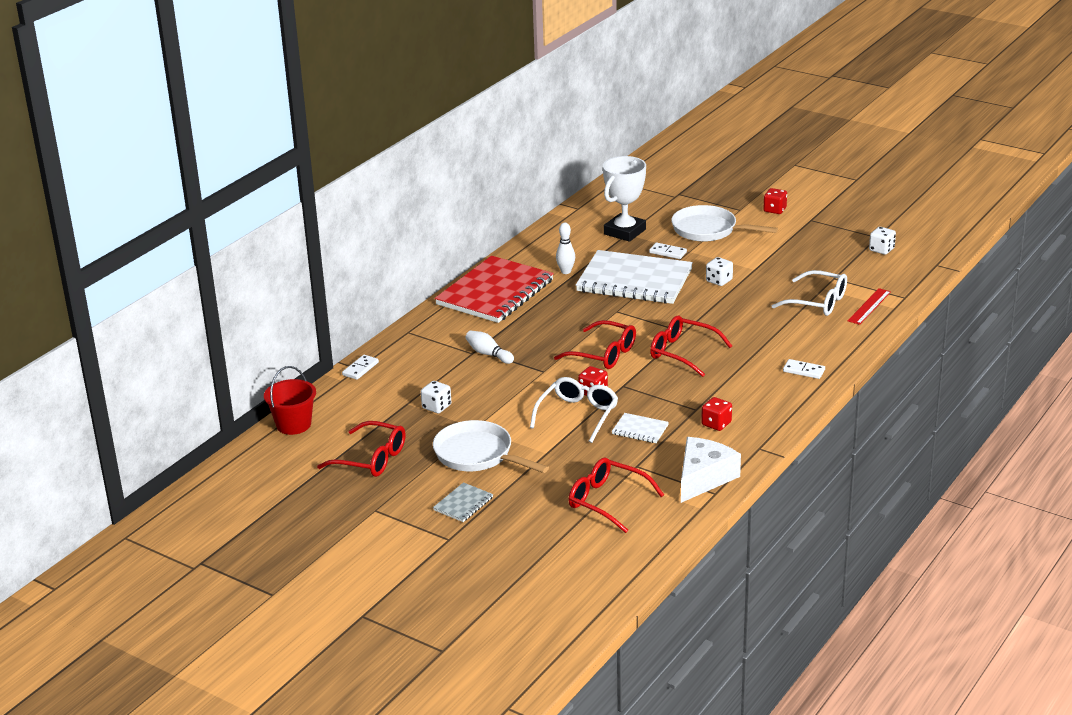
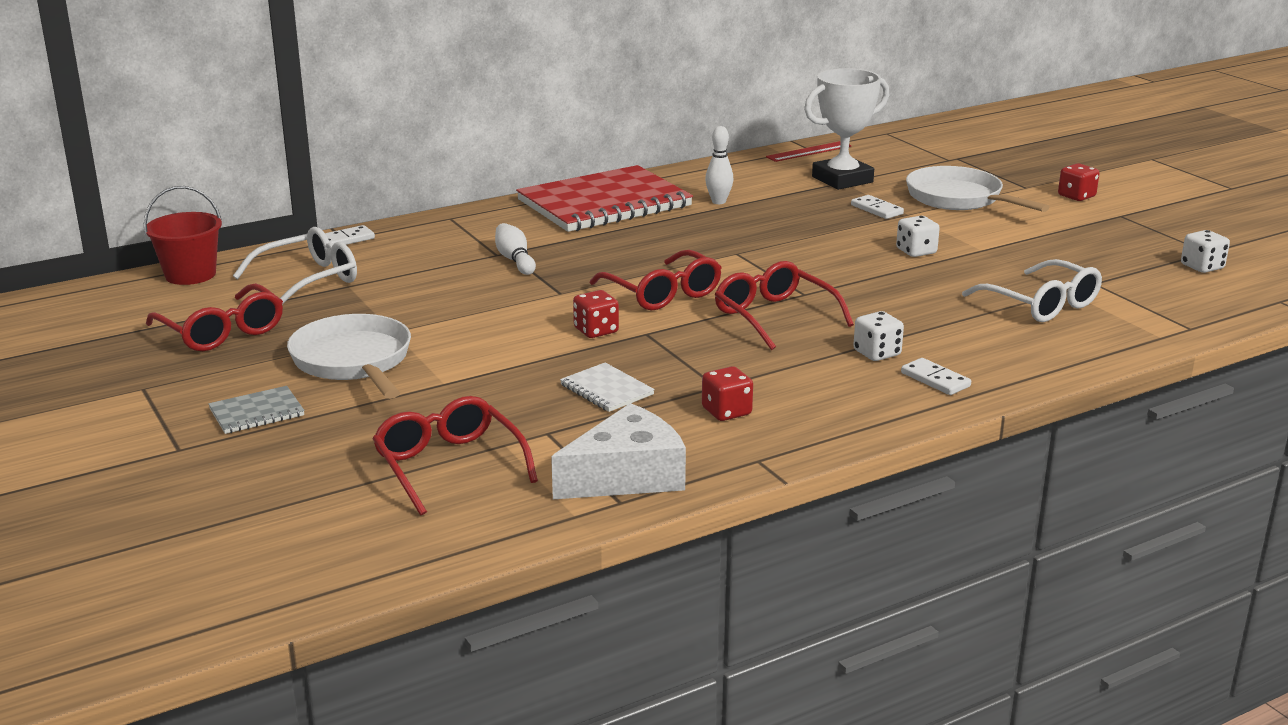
camera: 25 degrees right, 5 degrees down
(436, 407) = (377, 298): white dice -> white dice (877, 353)
(578, 415) = (542, 351): white glasses -> white glasses (308, 279)
(634, 280) = (798, 228): white notebook -> none
(869, 306) = (1120, 326): red ruler -> red ruler (809, 151)

